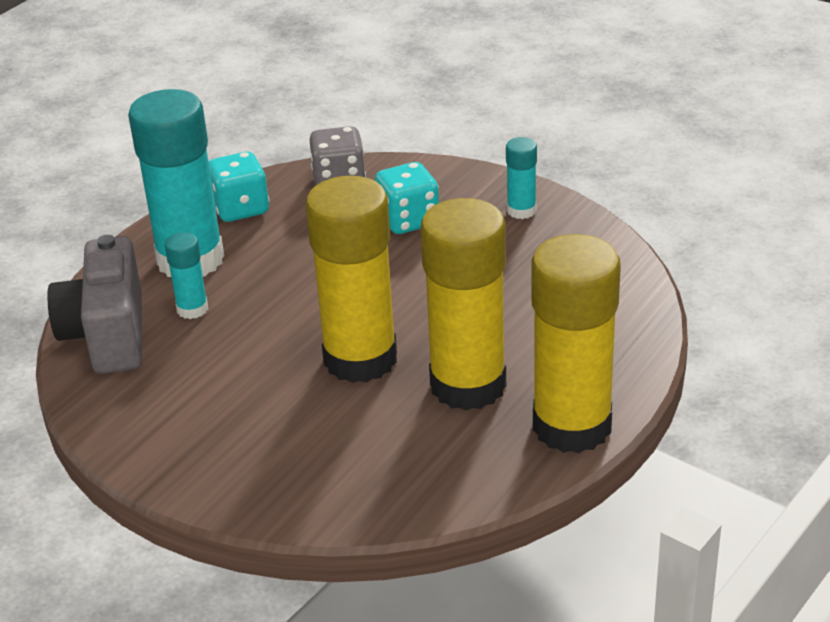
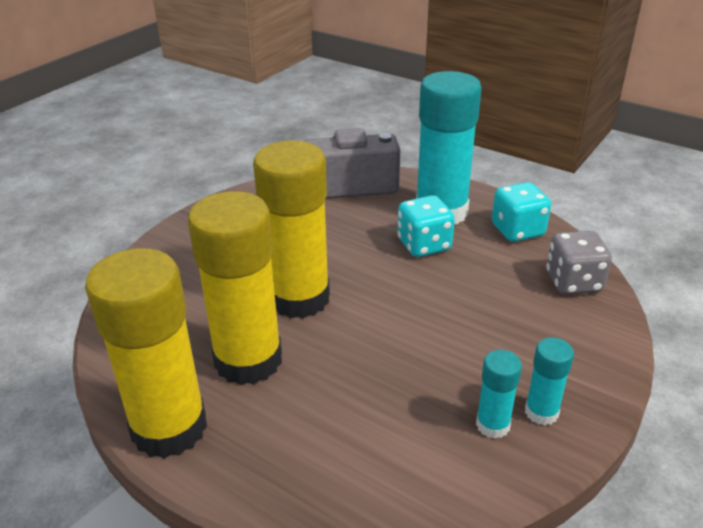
camera: 90 degrees right, 0 degrees up
(192, 309) = (376, 217): turquoise glue stick -> turquoise glue stick (492, 425)
(408, 220) = (511, 326): turquoise dice -> turquoise dice (424, 245)

